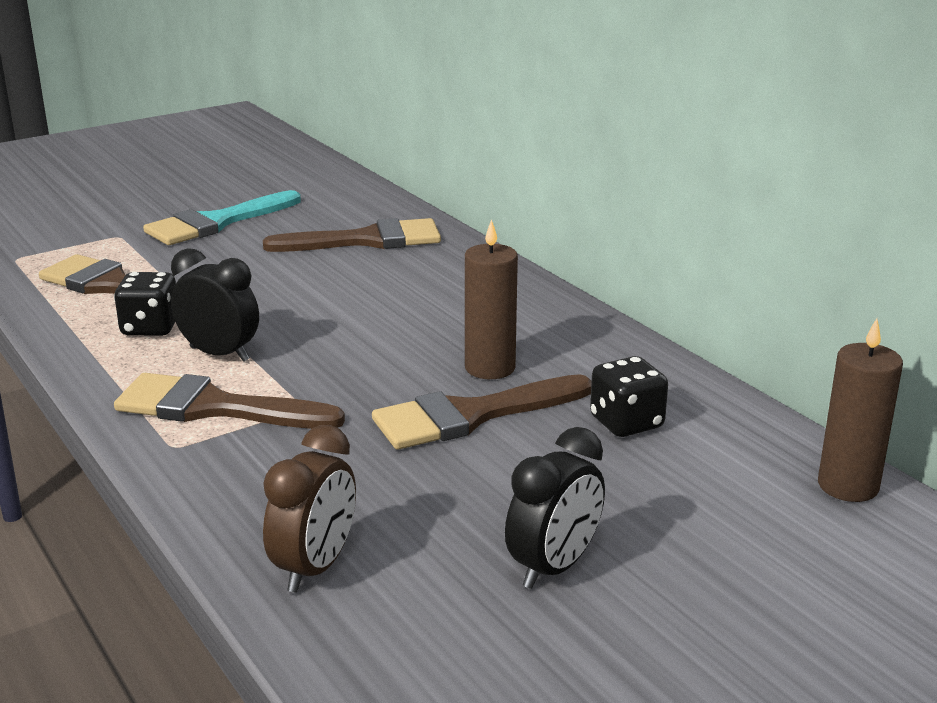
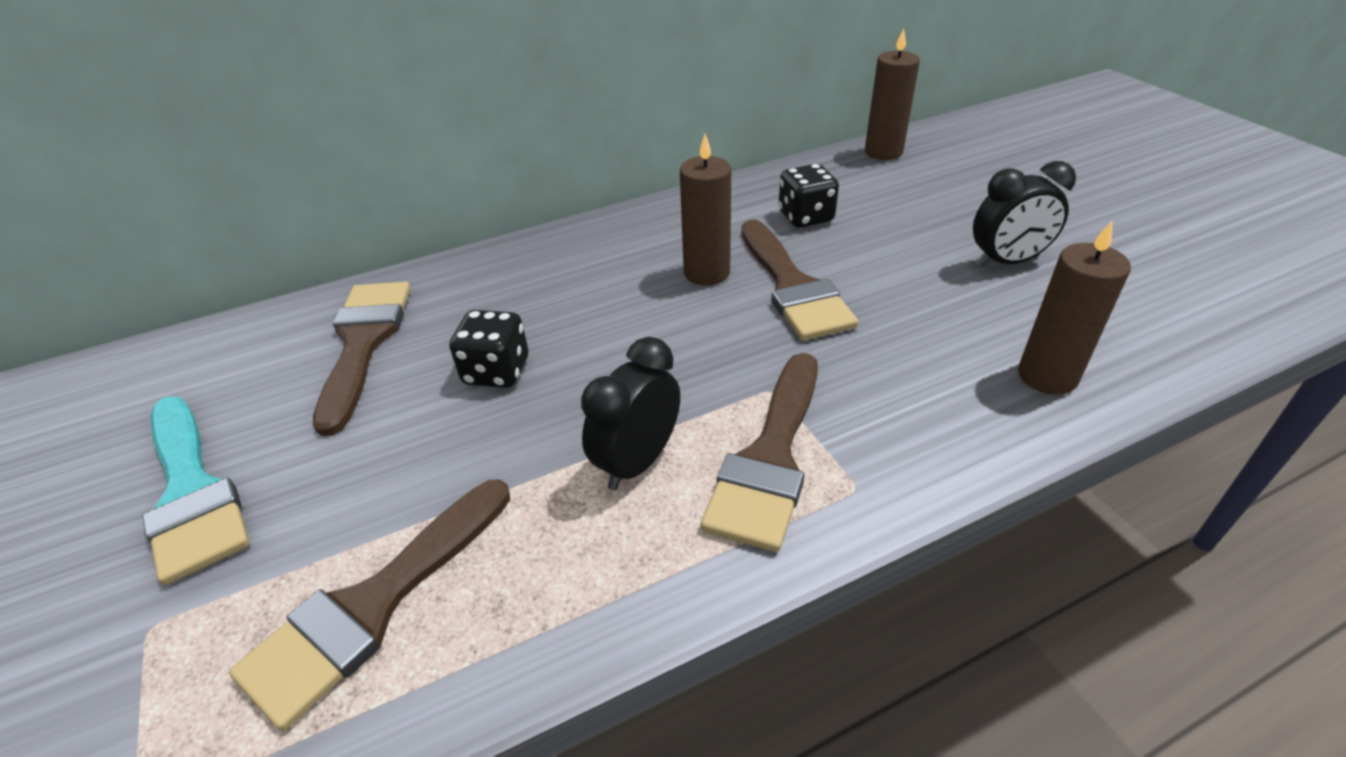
camera: 80 degrees left, 15 degrees up
(150, 328) = (540, 541): black dice -> black dice (496, 371)
(315, 567) = (1047, 376): brown clock -> brown candle
(554, 567) = (1006, 261): black clock -> black clock turned 120 degrees clockwise

